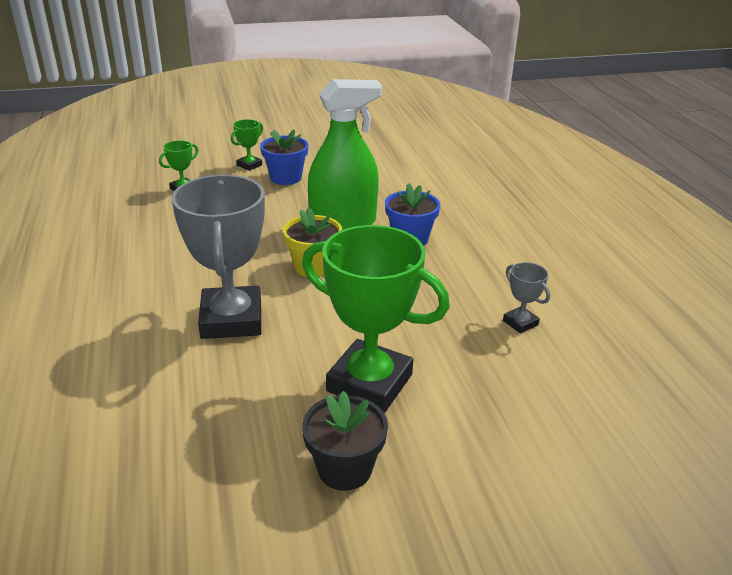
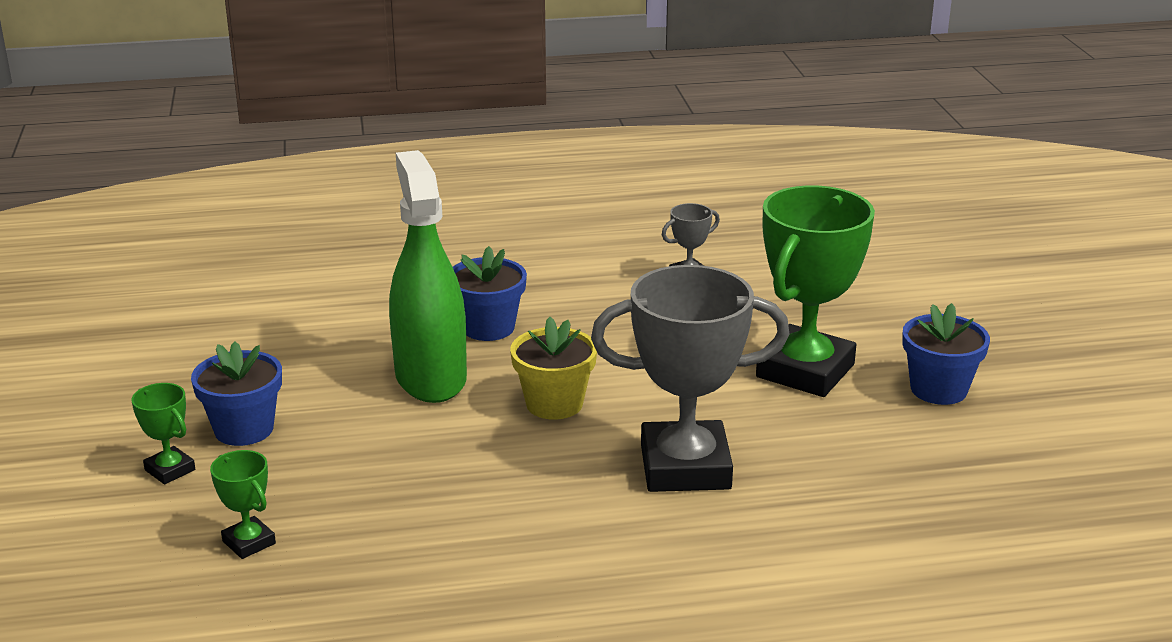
camera: 85 degrees left, 5 degrees down
(344, 469) = (938, 389): black flower pot -> blue flower pot

